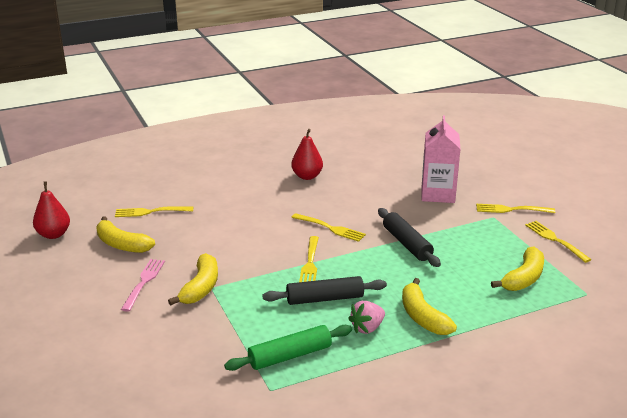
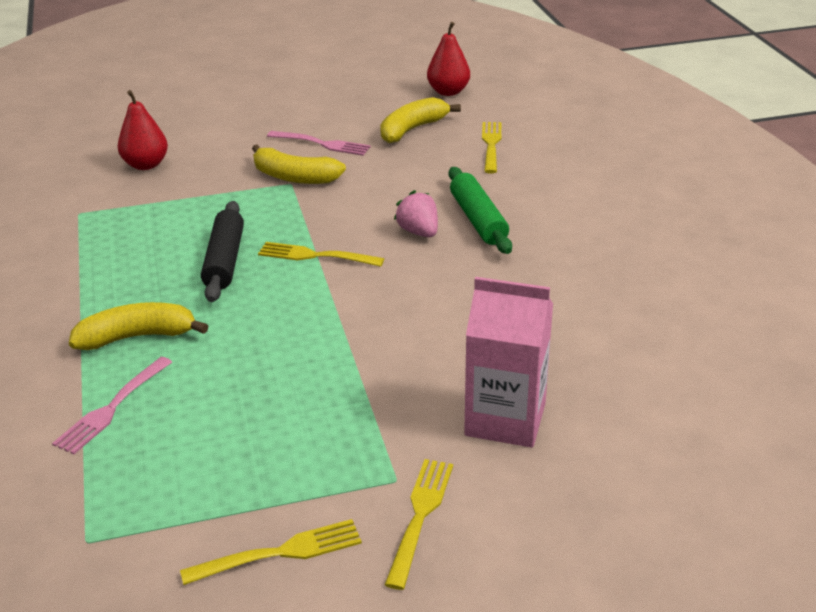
camera: 100 degrees right, 5 degrees up
(290, 356) = (126, 228): green rolling pin -> green rolling pin (478, 220)
(307, 176) = (591, 273): red pear -> red pear (146, 165)
(330, 228) = (408, 281): yellow fork -> none
(367, 328) = (142, 287): pink strawberry -> pink strawberry (419, 232)
(407, 244) = (335, 351): black rolling pin -> none
(490, 310) = (113, 407): none -> pink fork
(523, 278) = (175, 468): yellow banana -> none

